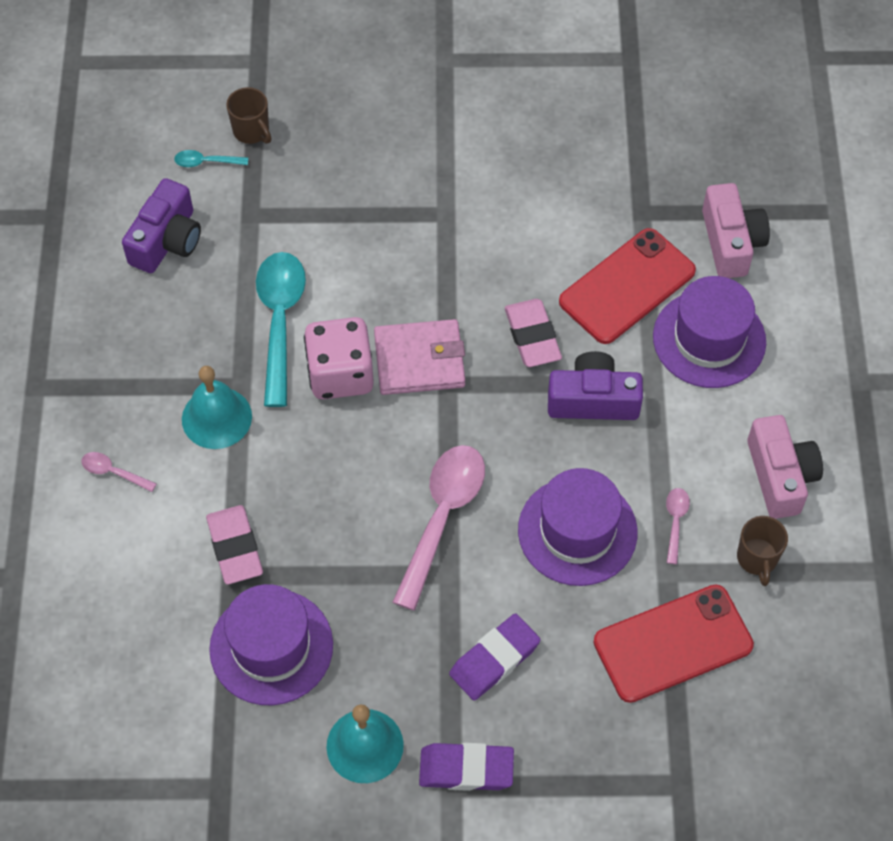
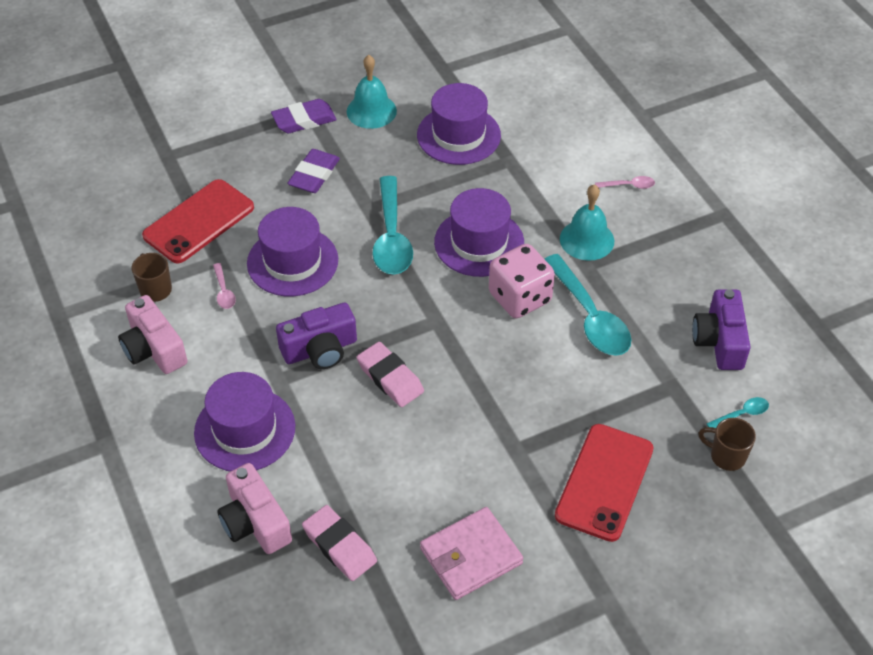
camera: 155 degrees right, 10 degrees down
(235, 547) = (518, 174): pink eraser -> pink eraser (339, 546)
(343, 466) = (479, 242): none -> purple hat
(419, 360) = (467, 328): pink wallet -> pink wallet (471, 556)
(442, 518) = (391, 237): pink spoon -> turquoise spoon
(627, 286) = (331, 447): red phone -> red phone (604, 482)

